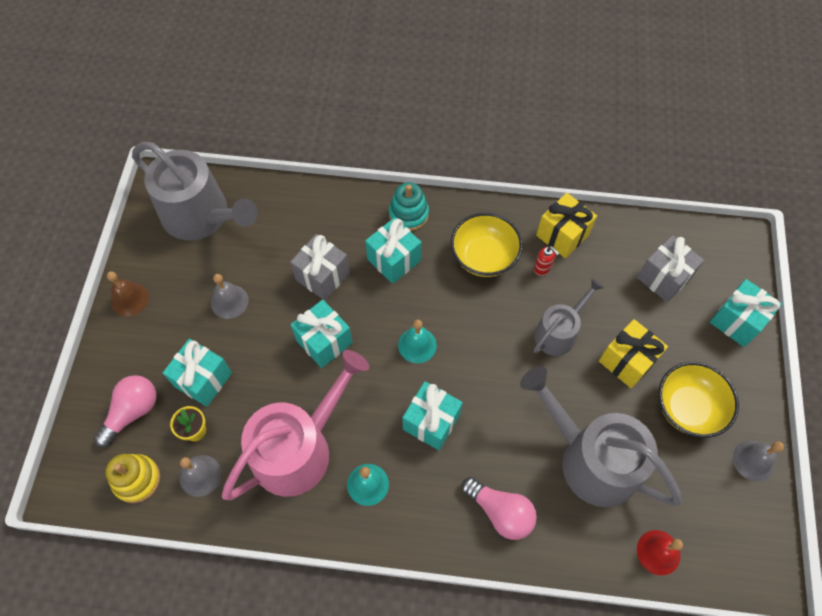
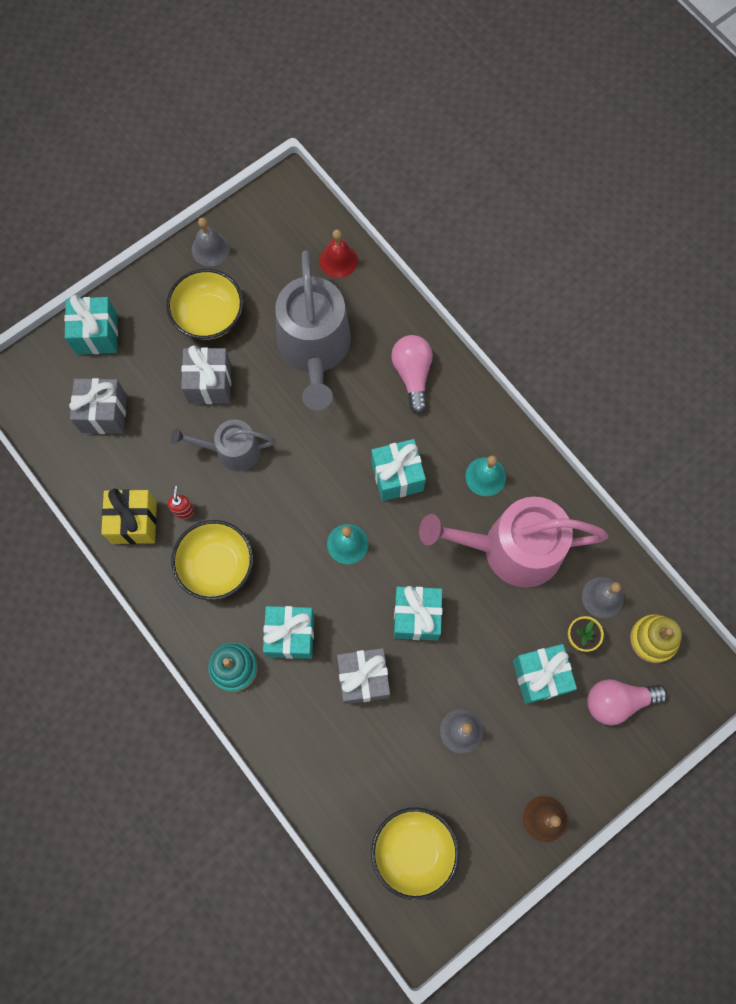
camera: 135 degrees left, 10 degrees up
(201, 216) = (413, 850): grey watering can -> yellow bowl
(627, 361) = (210, 384): yellow gift -> grey gift

